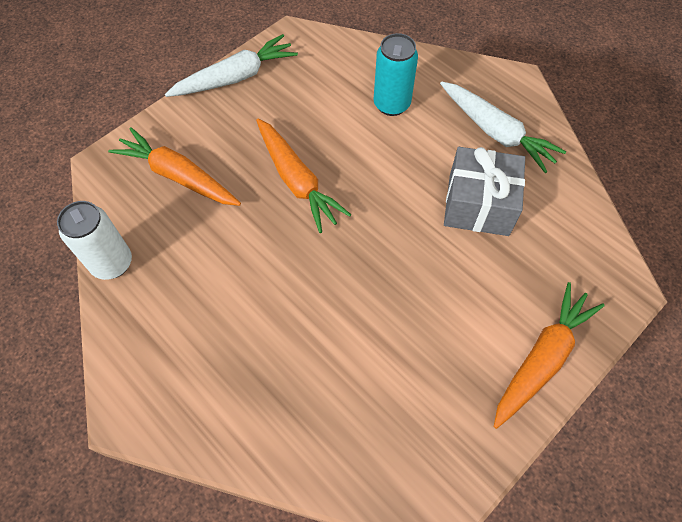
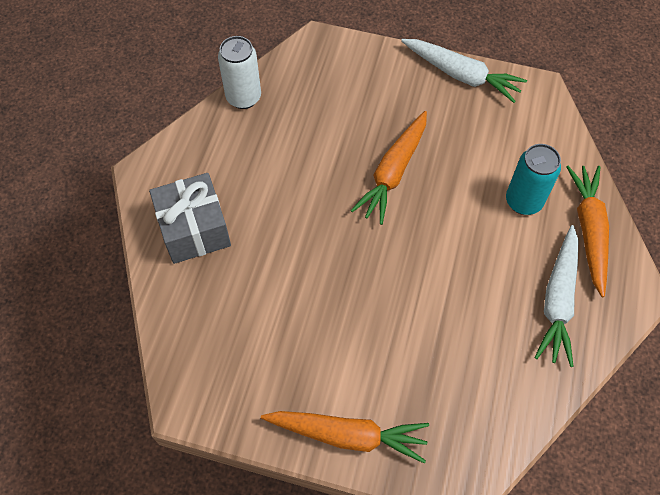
camera: 60 degrees right, 0 degrees up
(178, 176) = (341, 93): orange carrot -> orange carrot (589, 231)
(478, 205) = (466, 320): grey gift -> grey gift (194, 229)

